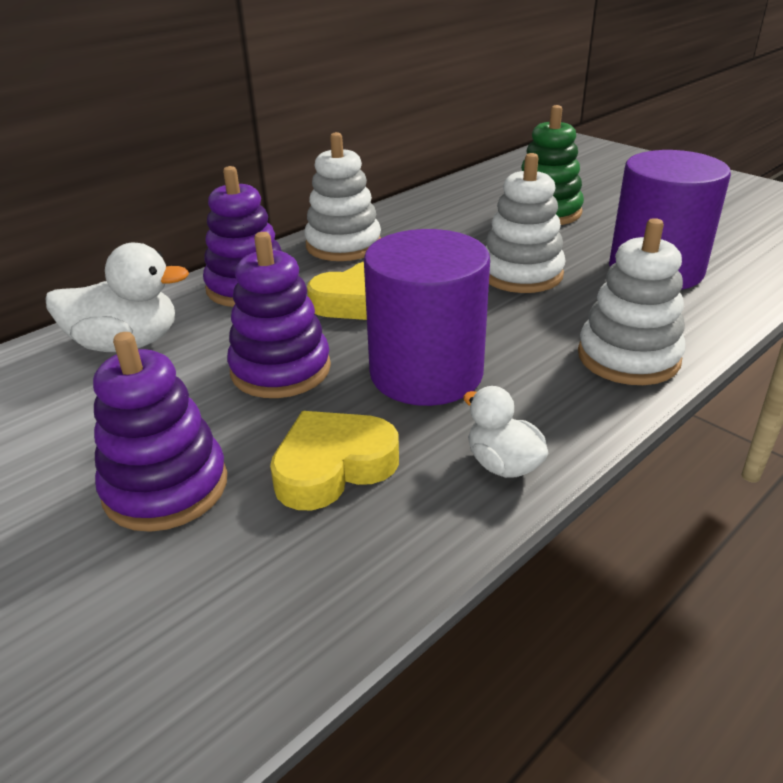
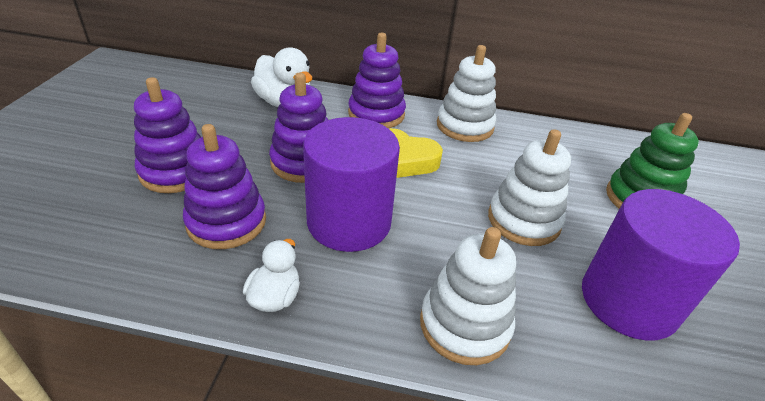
camera: 50 degrees right, 5 degrees up
(333, 467) = (226, 222): yellow heart -> purple stacking toy

